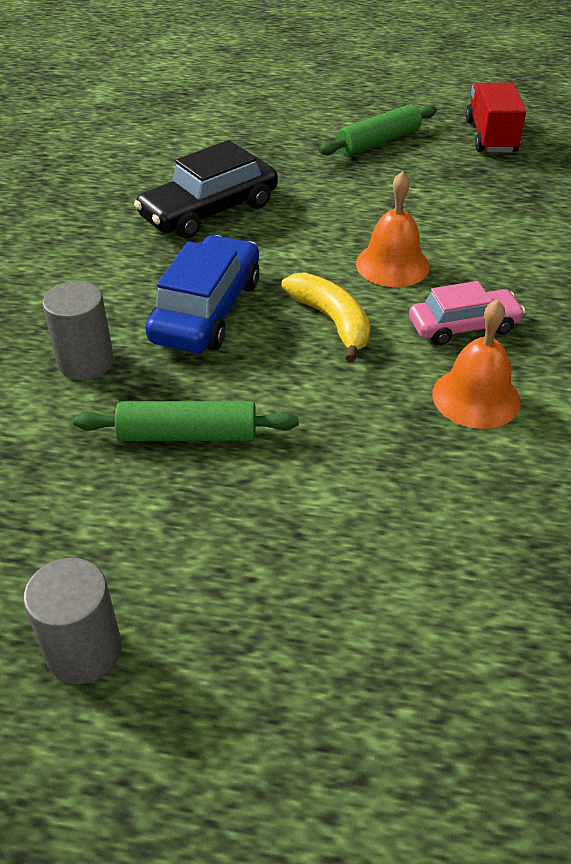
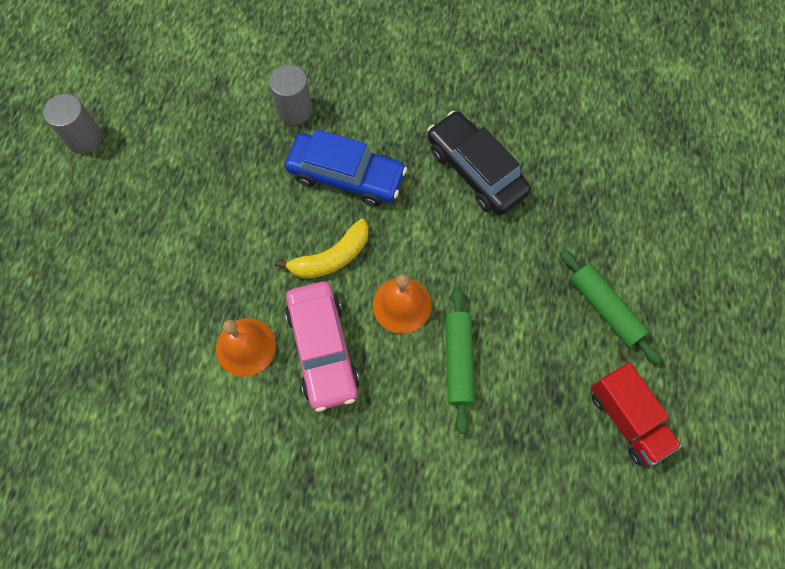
camera: 90 degrees right, 25 degrees up
(187, 435) = (225, 172): green rolling pin -> green rolling pin (458, 361)
(463, 326) = (322, 349): pink car -> pink car, size x1.52
(490, 136) = (627, 419): red truck -> red truck turned 60 degrees clockwise

